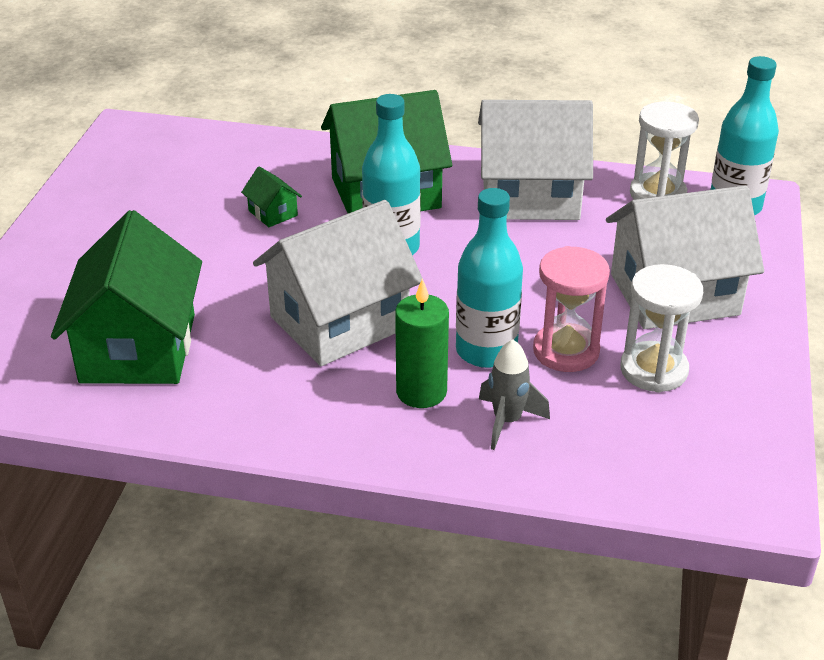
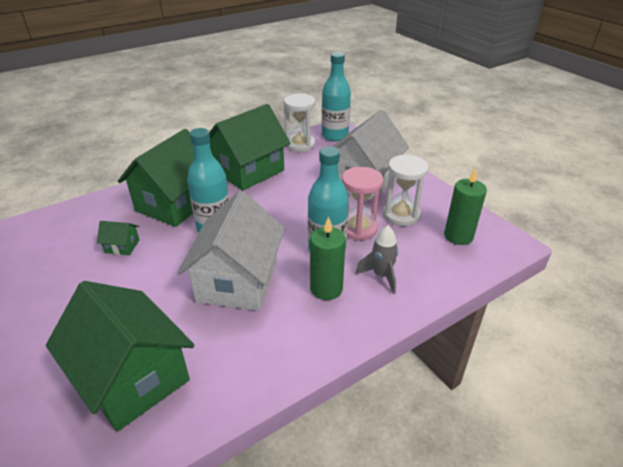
camera: 45 degrees left, 0 degrees up
(530, 196) = (248, 171): white house -> green house
(693, 446) = (458, 236): none -> green candle

